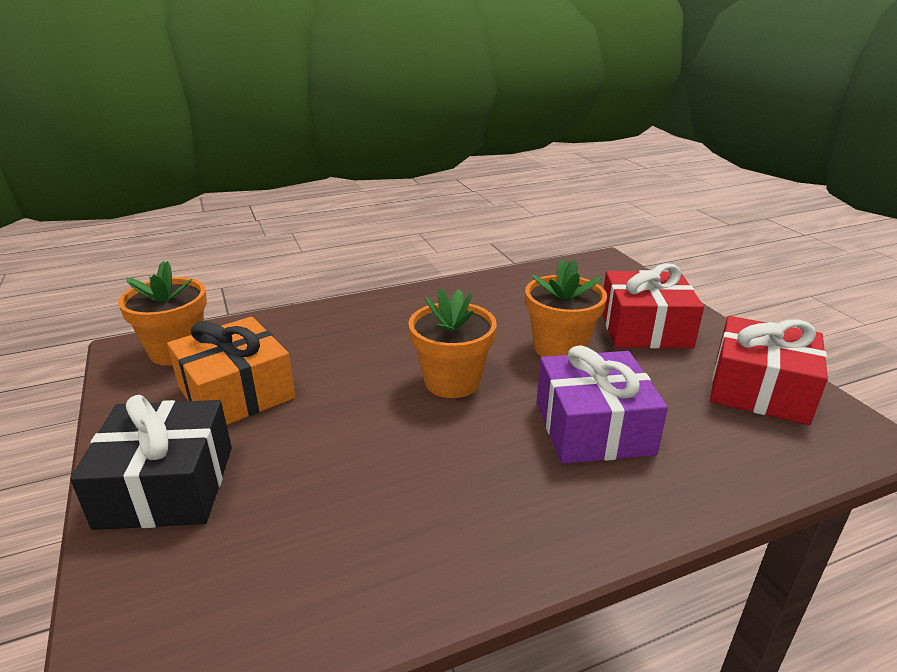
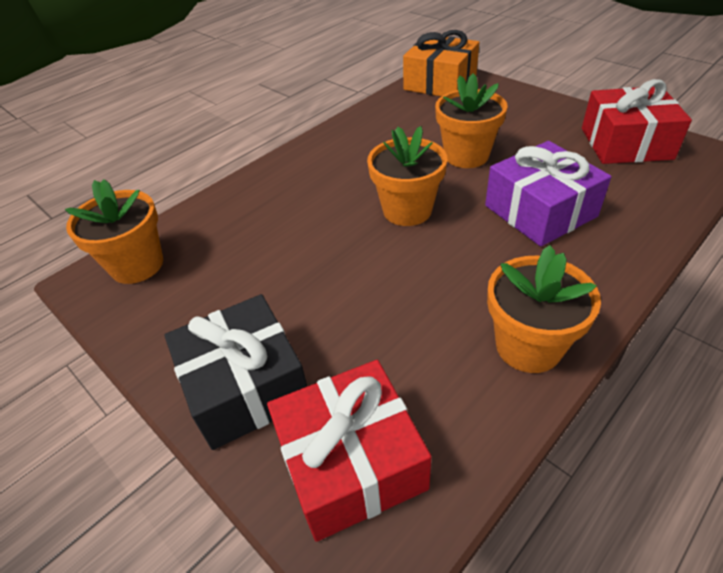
camera: 20 degrees left, 15 degrees up
(236, 392) = (231, 283): orange gift -> orange gift (440, 82)
(459, 559) = (528, 346): none -> orange flower pot
(645, 328) = (515, 120): red gift -> red gift (351, 462)

